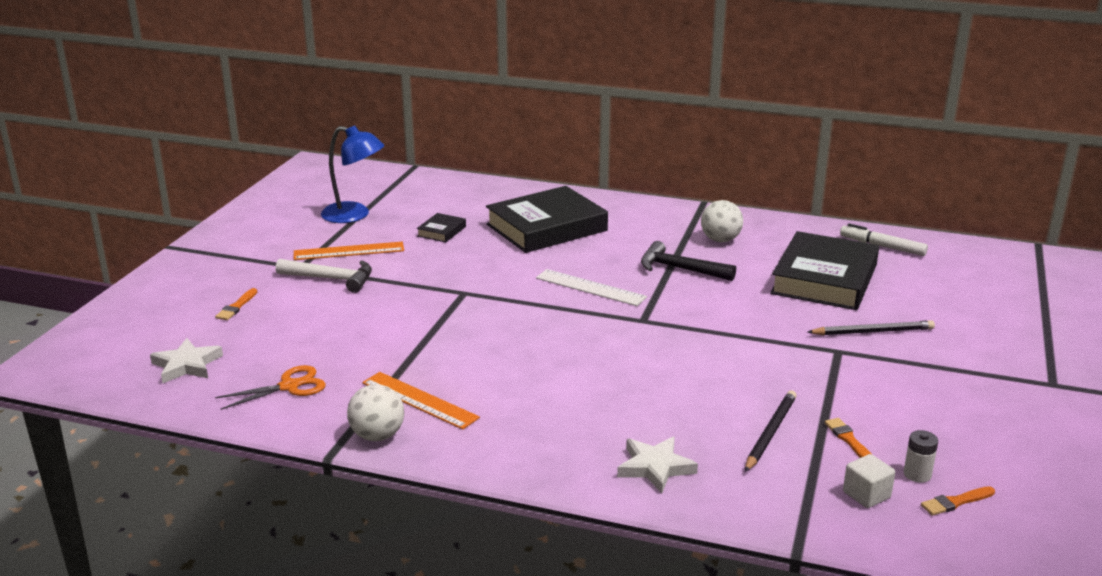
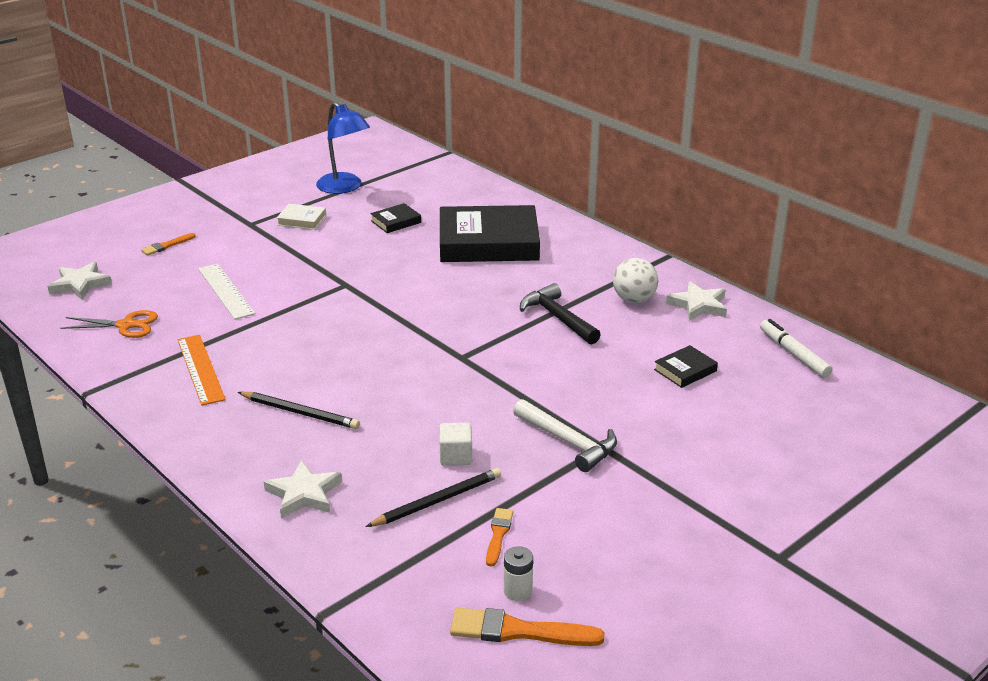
camera: 30 degrees right, 5 degrees up
(331, 279) = (260, 242): white hammer -> white hammer (568, 442)
(349, 251) = (302, 220): orange ruler -> white book
(377, 436) = (137, 388): white ball -> none
(590, 287) = (455, 312): white ruler -> white ruler (226, 291)
(773, 231) = (698, 305): none -> white star
(824, 279) = (685, 370): black book -> black book, size x0.43
(866, 495) = (447, 590): white cube -> white cube (456, 456)
(873, 331) = (663, 439): black pencil -> black pencil (300, 413)
(955, 502) = (518, 631): orange brush -> orange brush, size x1.71

